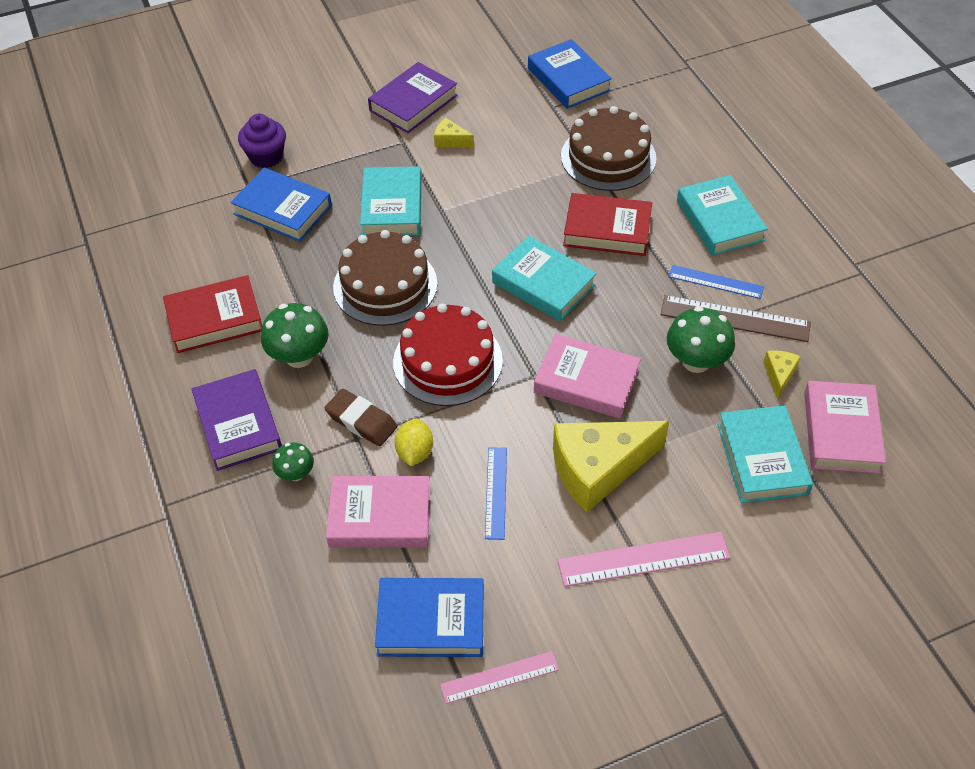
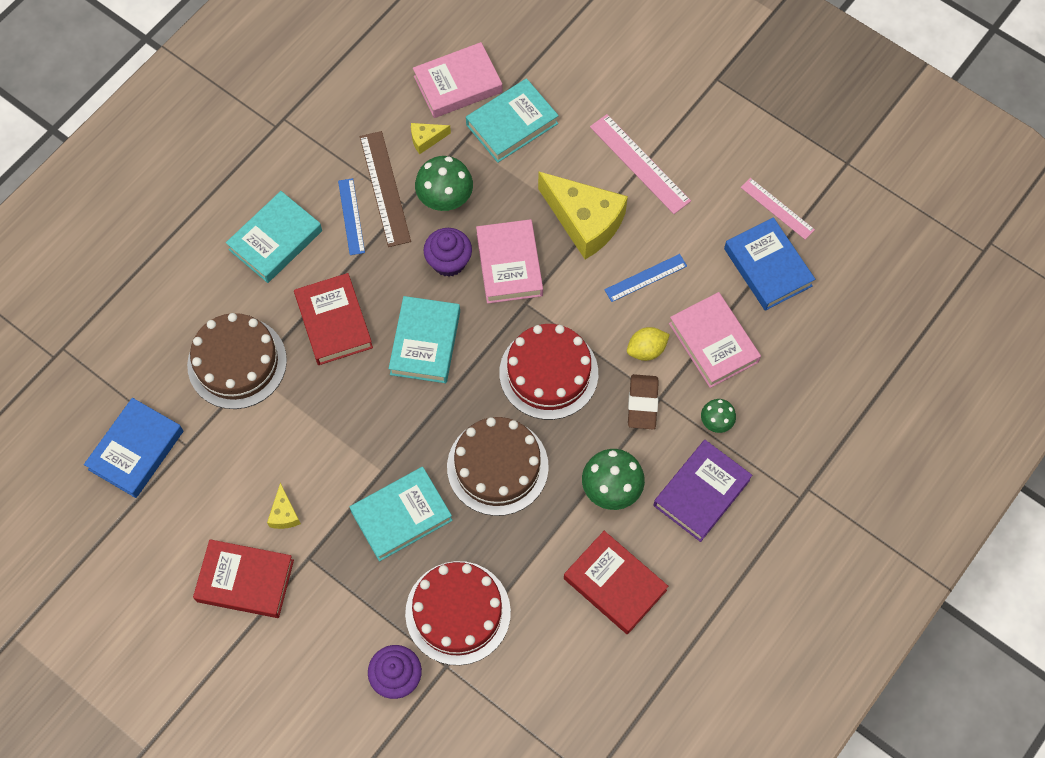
camera: 120 degrees left, 15 degrees up
(283, 210) = (458, 612): blue book -> red cake
(413, 103) = (245, 581): purple book -> red book
(620, 335) = (449, 261): none -> purple cupcake

